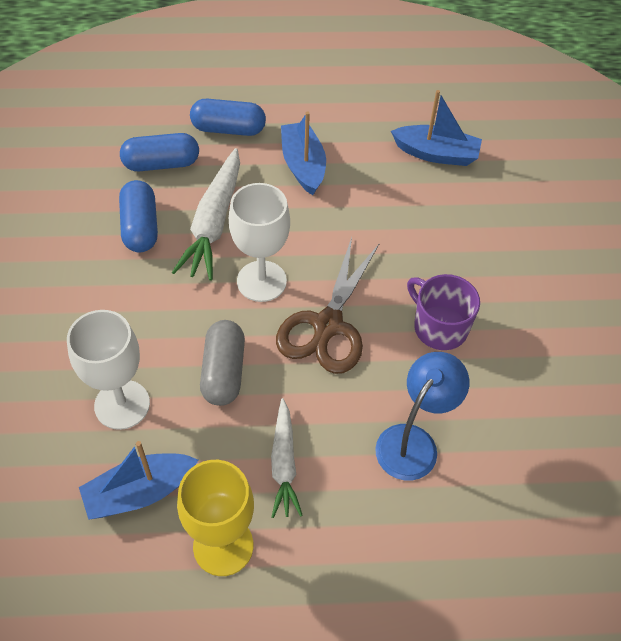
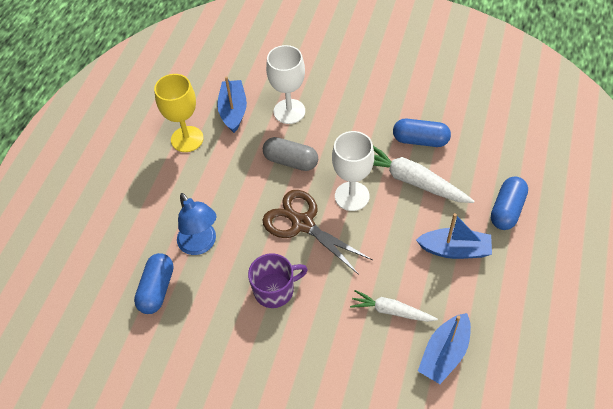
camera: 115 degrees right, 0 degrees up
(161, 164) = (478, 161): blue capsule -> blue capsule (157, 289)
(284, 463) = (219, 176): white carrot -> white carrot (391, 311)

